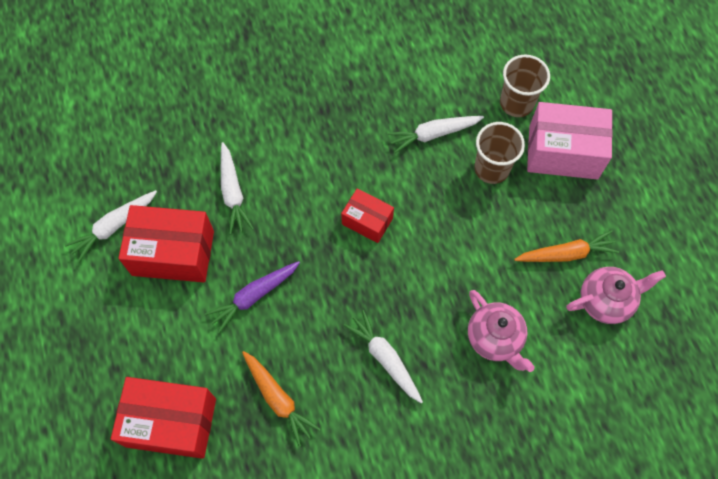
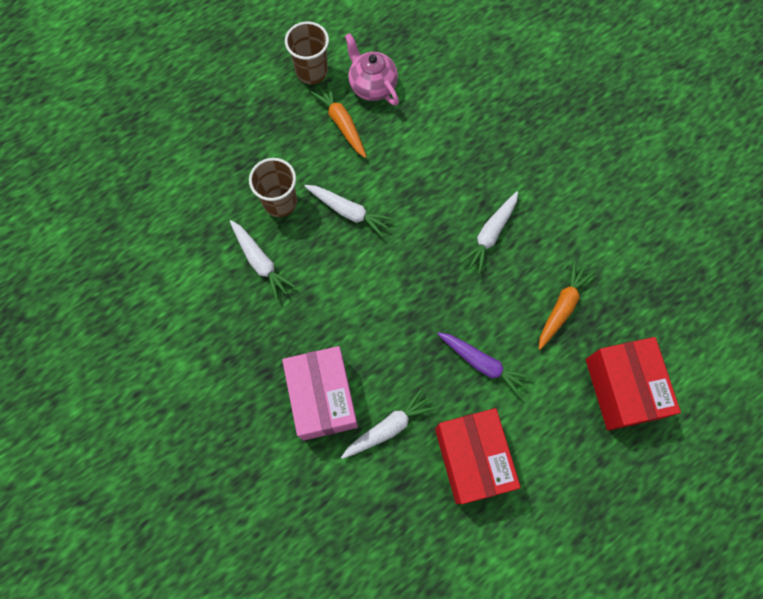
camera: 110 degrees left, 5 degrees up
(114, 227) = (469, 532): white carrot -> white carrot (349, 212)
(367, 221) = (371, 291): red box -> none
(495, 338) = (438, 157): pink teapot -> none
(516, 103) = (203, 200): brown cup -> brown cup (311, 71)
(563, 152) = (243, 149): pink box -> pink box (323, 397)

